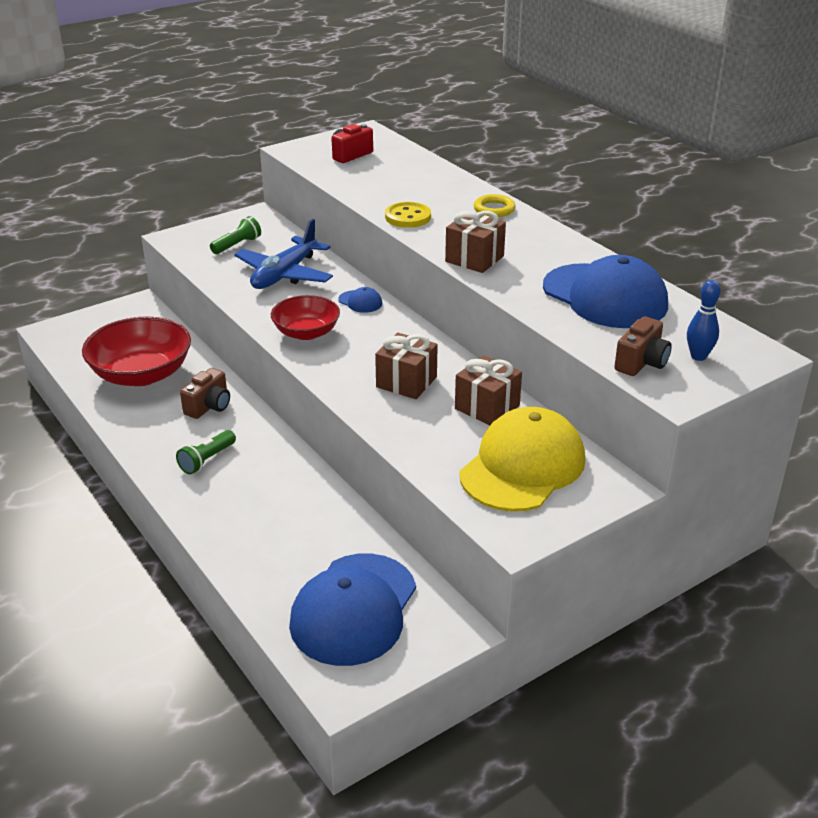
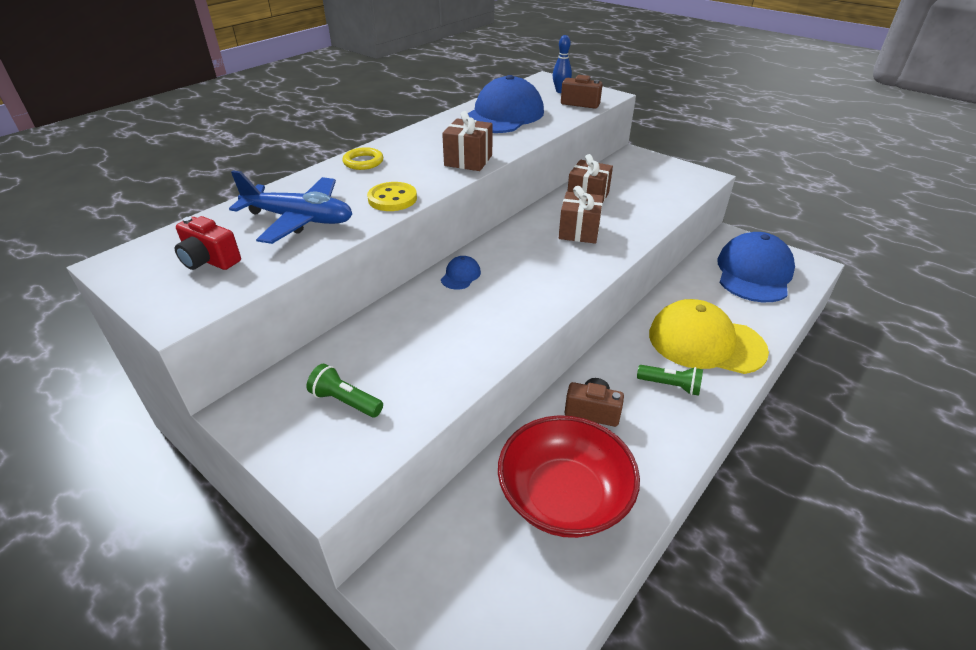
camera: 105 degrees left, 5 degrees up
(284, 274) = (418, 338): blue plane -> blue plane (299, 219)
(306, 332) = (533, 295): red bowl -> none
(354, 609) = (754, 273): blue cap -> blue cap turned 75 degrees counterclockwise
(522, 466) = (641, 180): yellow cap -> yellow cap (705, 342)

